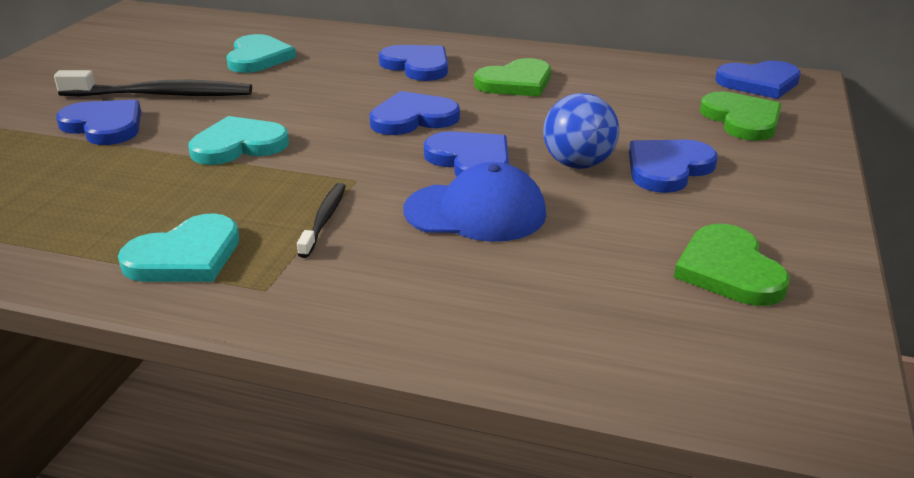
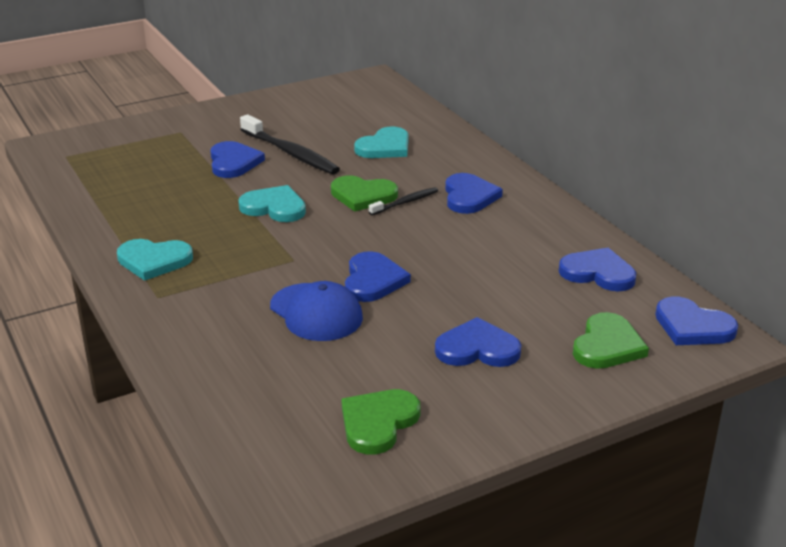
camera: 45 degrees right, 0 degrees up
(324, 219) = (239, 275): black toothbrush -> black toothbrush (405, 202)
(413, 118) = (394, 235): blue heart -> blue heart (598, 273)
(516, 82) = (508, 239): green heart -> green heart (363, 196)
(578, 164) = (428, 316): blue ball -> none

